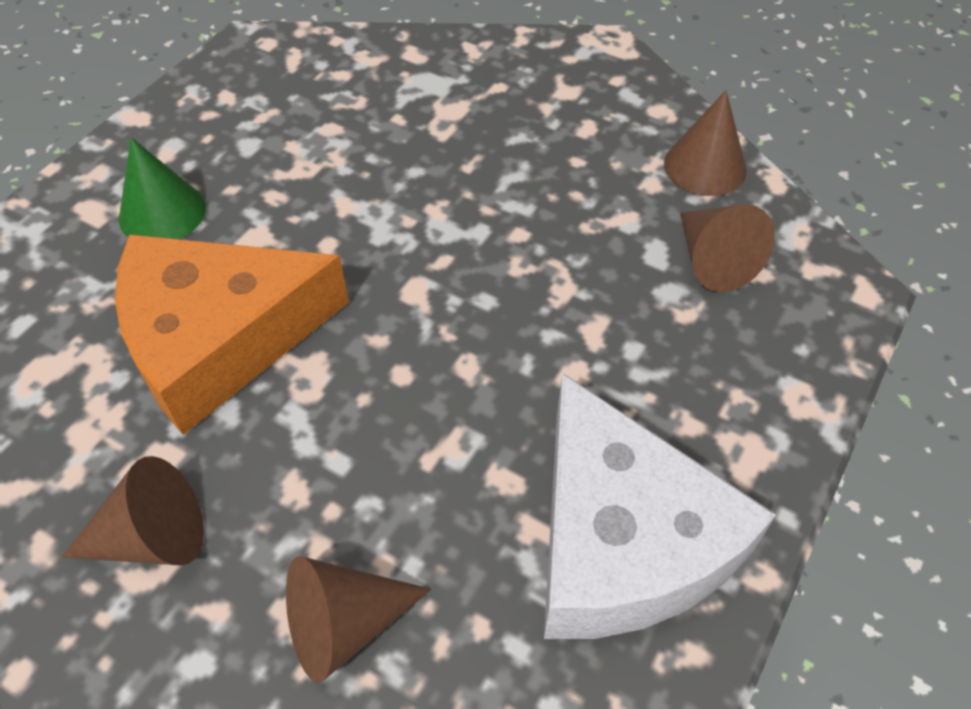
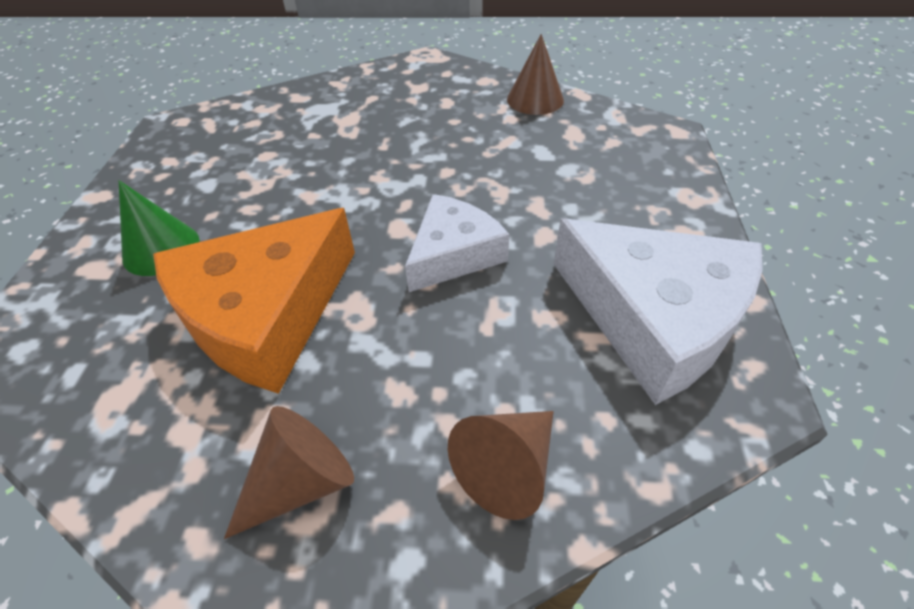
camera: 25 degrees left, 5 degrees down
(453, 351) = (453, 254): none -> white cheese
(713, 260) = (579, 144): brown cone -> none

